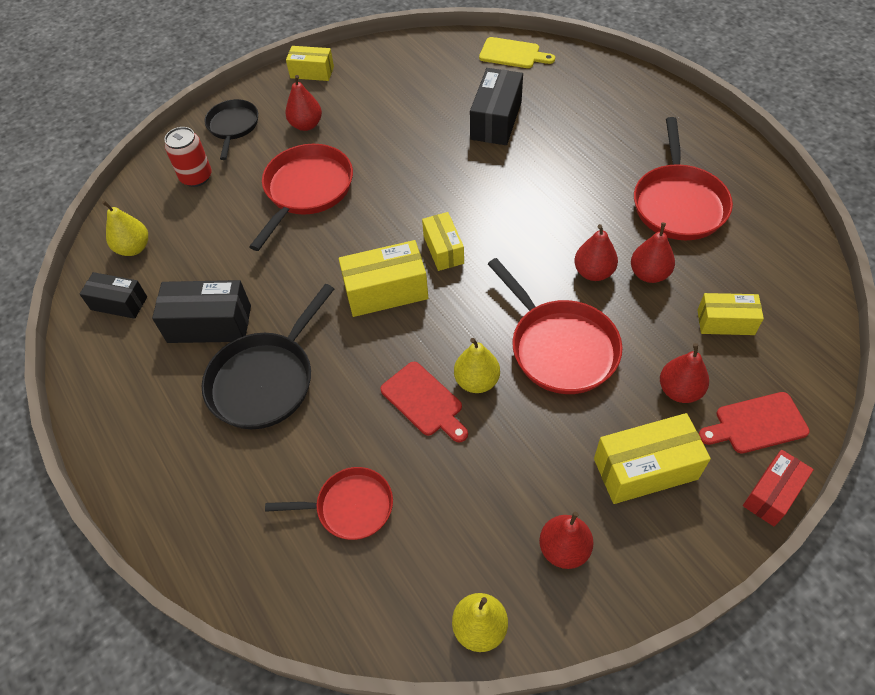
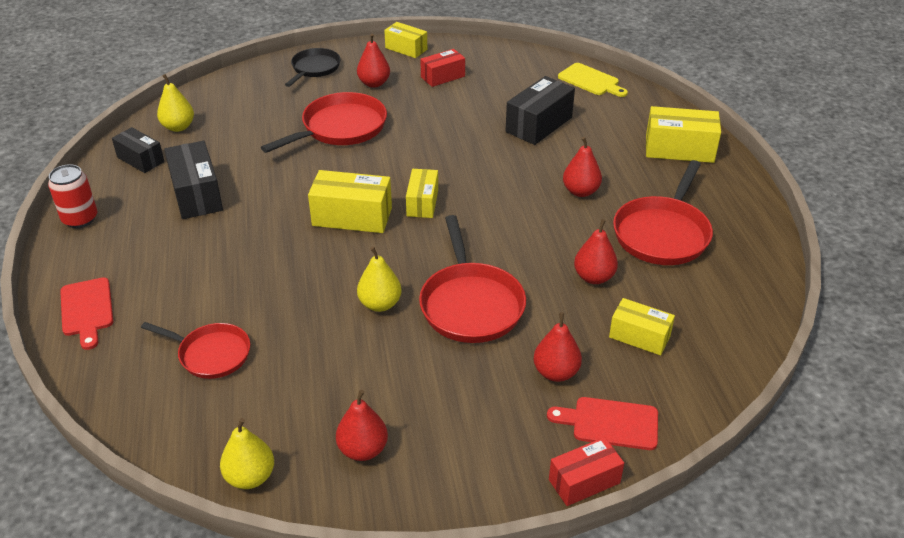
camera: 20 degrees right, 15 degrees down
(196, 177) = (260, 94): red can -> red can (80, 219)
(209, 324) = (197, 194): black box -> black box turned 45 degrees clockwise
(265, 380) = (211, 246): black pan -> none
(369, 94) = (442, 77): none -> red box
(424, 401) = (325, 303): red cutting board -> red cutting board (87, 310)
(593, 272) = (543, 260): red pear -> red pear (580, 191)
(645, 469) = (479, 419): yellow box -> yellow box (679, 149)

